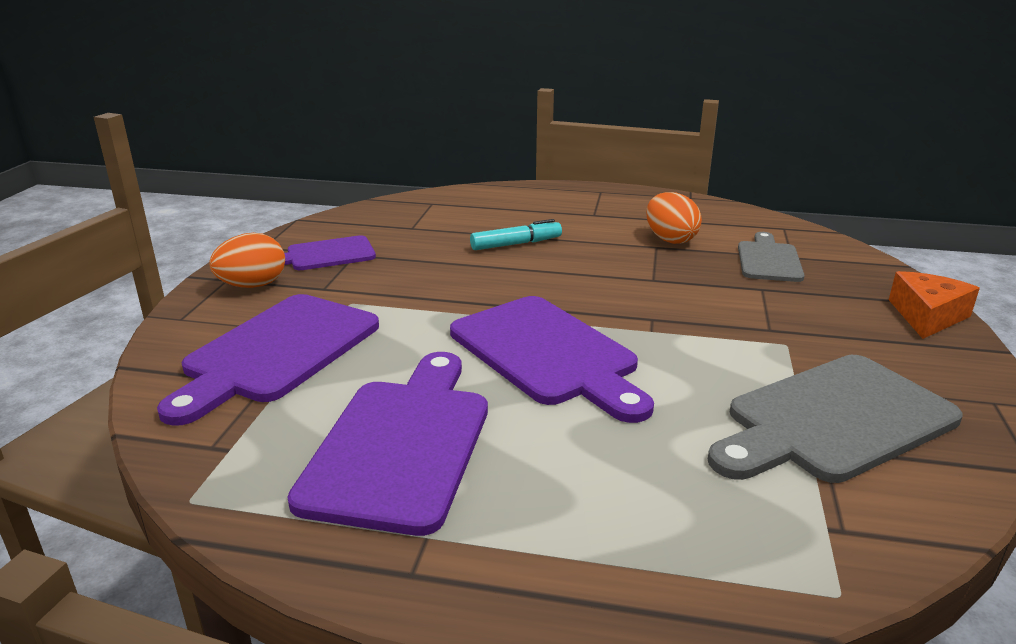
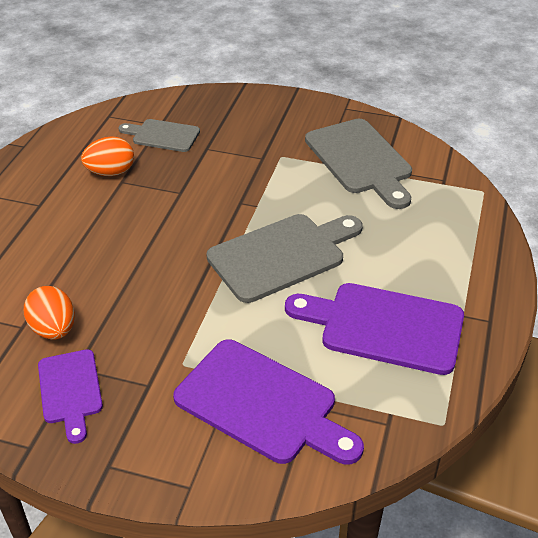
camera: 85 degrees left, 15 degrees up
(253, 285) = (129, 441): orange egg -> orange egg (54, 329)
(516, 244) = (90, 257): turquoise marker -> none
(548, 354) = (282, 255): purple cutting board -> grey cutting board
(927, 316) = (255, 99): orange cheese -> none

